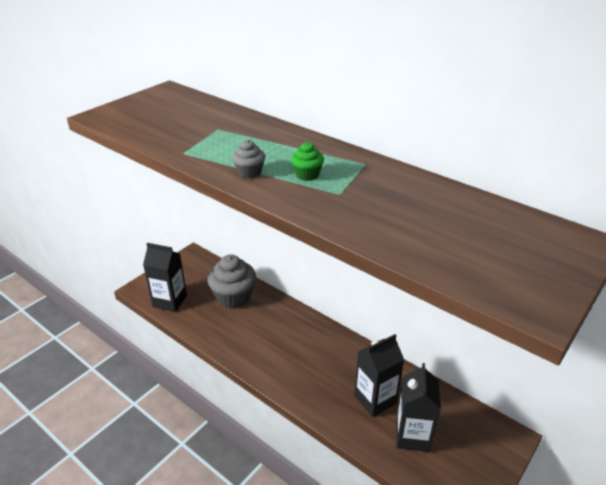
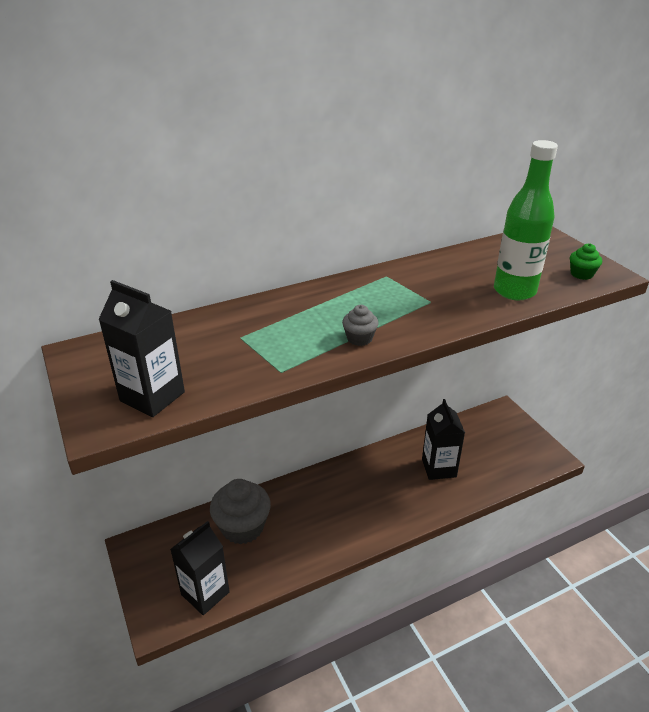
camera: 65 degrees left, 0 degrees up
(307, 175) = (386, 309): green cupcake -> green cupcake (581, 274)
(410, 238) = (514, 291): none -> green bottle
(412, 436) = (484, 461): black carton -> black carton (152, 396)

